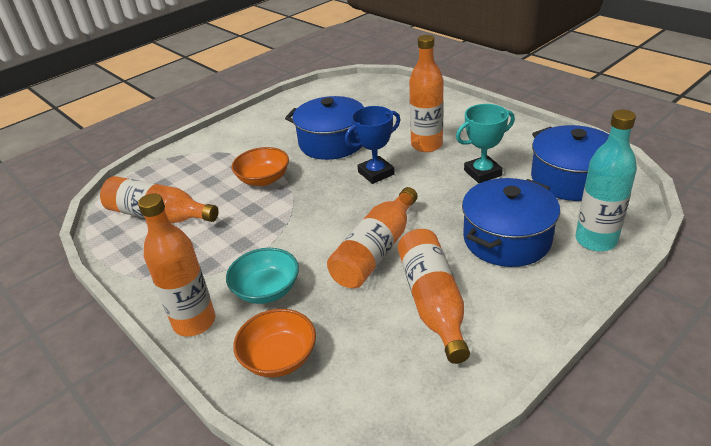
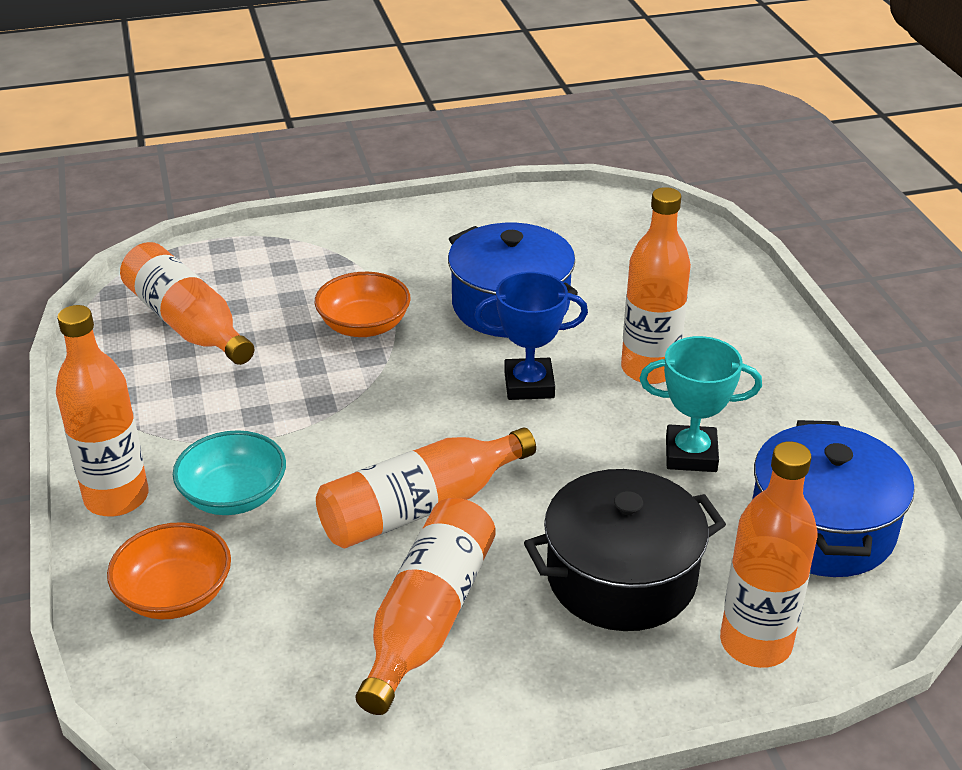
camera: 25 degrees right, 0 degrees up
(507, 239) = (621, 577): blue pot -> black pot
(596, 240) = (755, 643): turquoise bottle -> orange bottle

